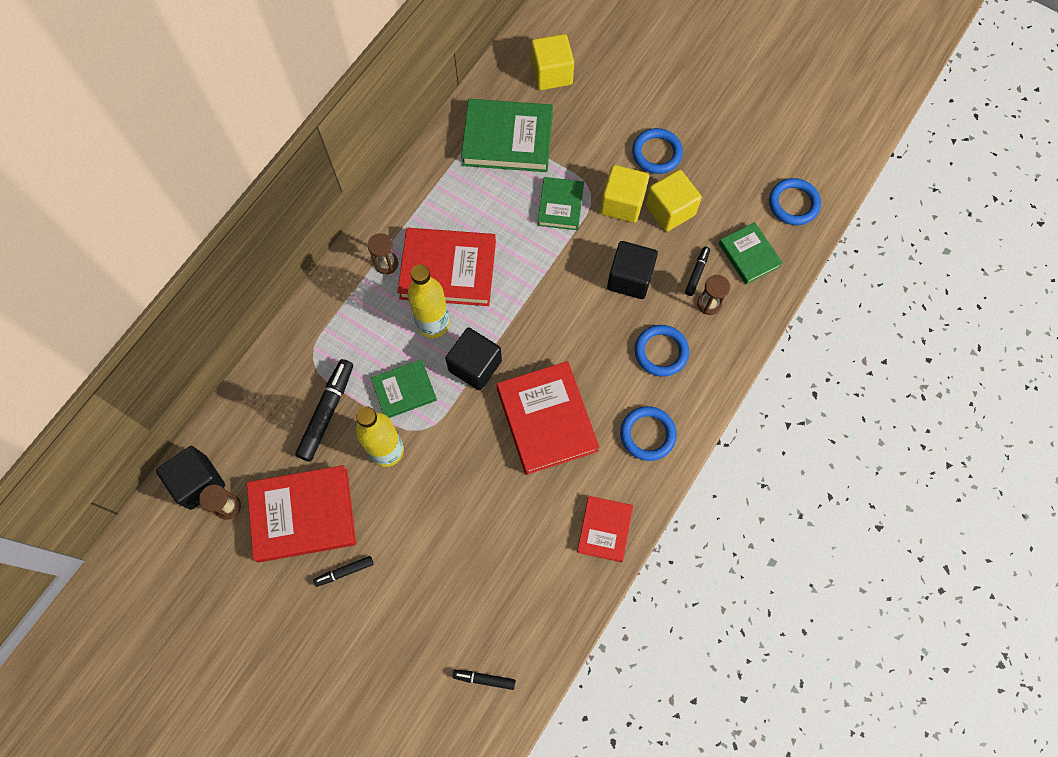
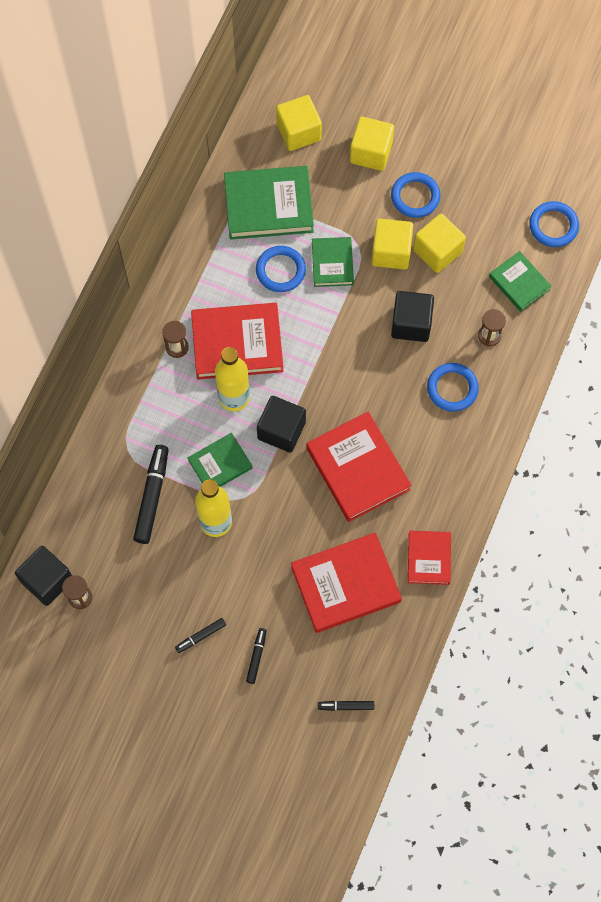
camera: 10 degrees left, 0 degrees up
(303, 515) = (151, 593): red book -> red book (345, 584)
(619, 104) = (371, 152): none -> yellow cube
(647, 434) = (453, 467): blue ring -> blue ring (280, 270)
(697, 273) = (473, 308): black marker -> black marker (256, 656)

